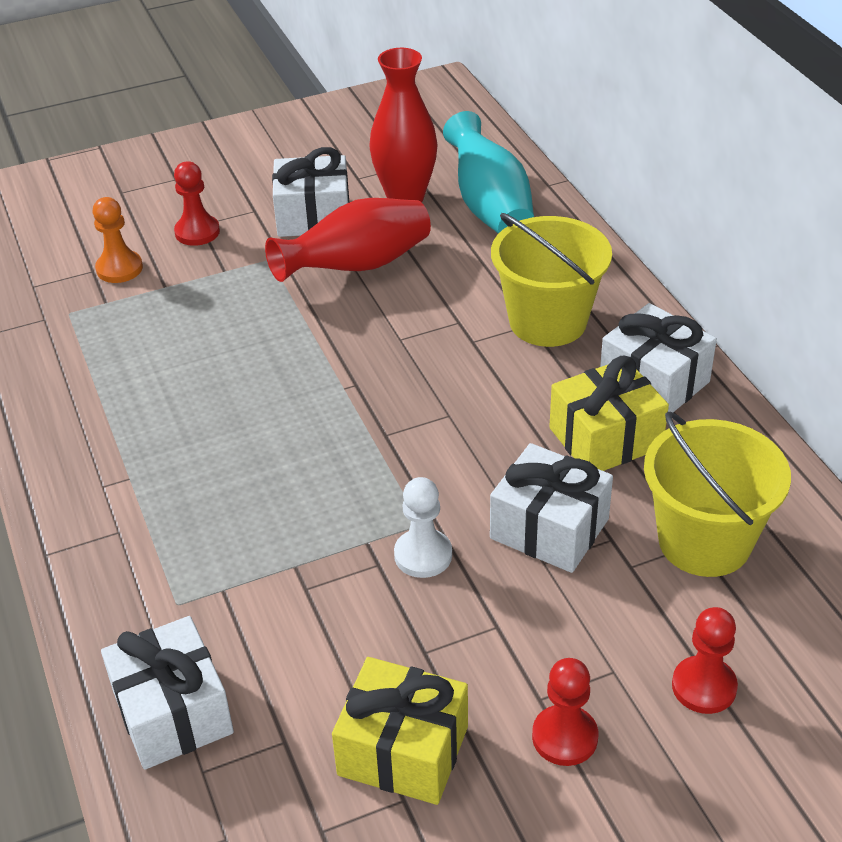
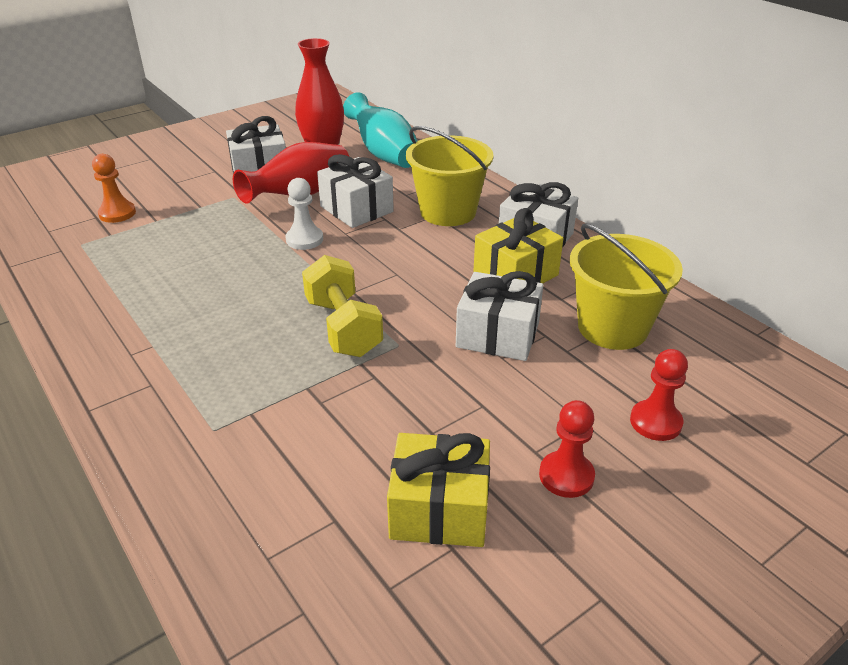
camera: 15 degrees left, 5 degrees down
(173, 712) = (229, 514): white gift -> white gift (356, 209)
(197, 232) = (174, 186): red pawn -> none
(359, 487) = (343, 327): none -> yellow dumbbell
(423, 555) = (408, 365): white pawn -> white pawn (304, 239)

